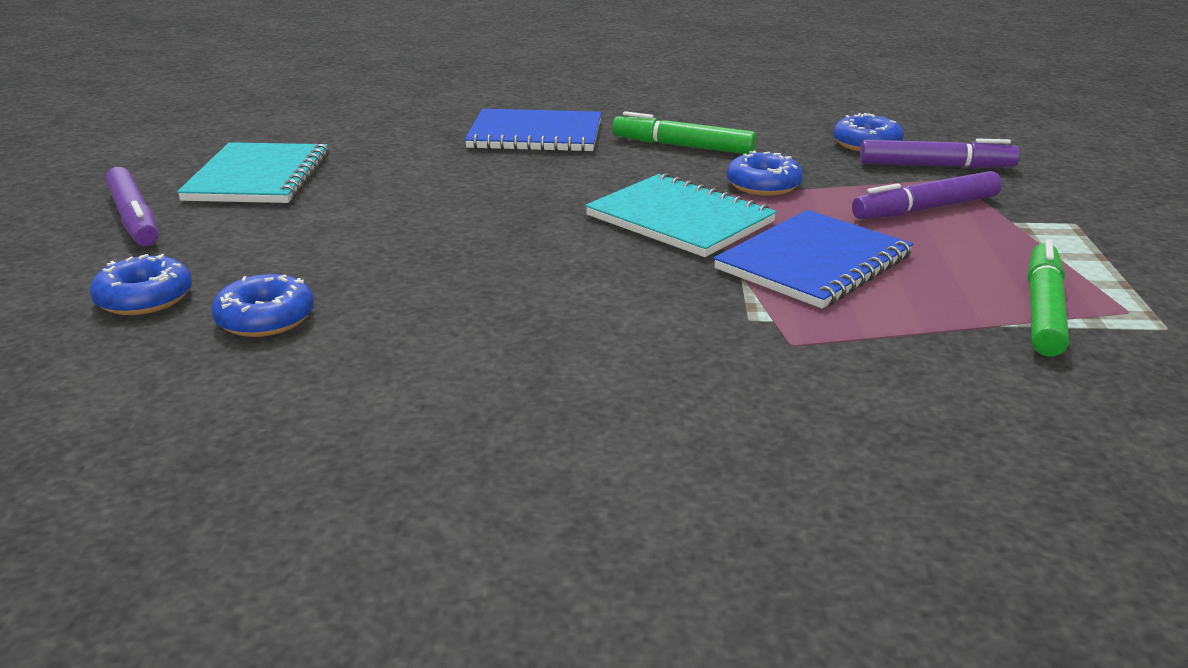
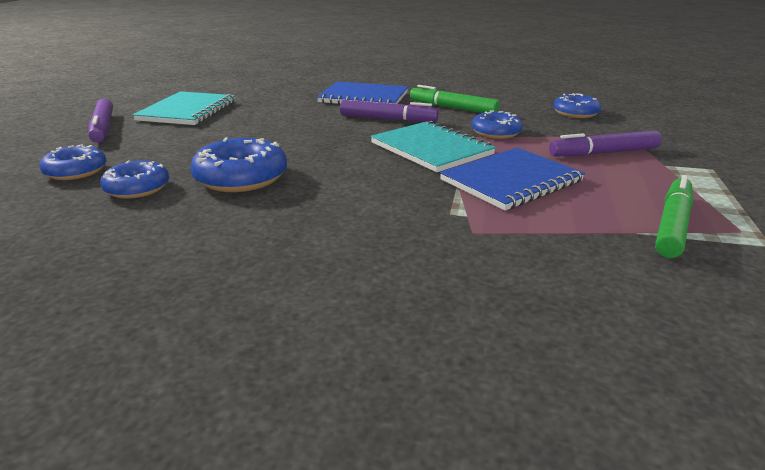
camera: 10 degrees right, 0 degrees up
(418, 288) = (241, 178): none -> blue donut
(936, 166) = (619, 128): purple marker -> purple marker (388, 119)

